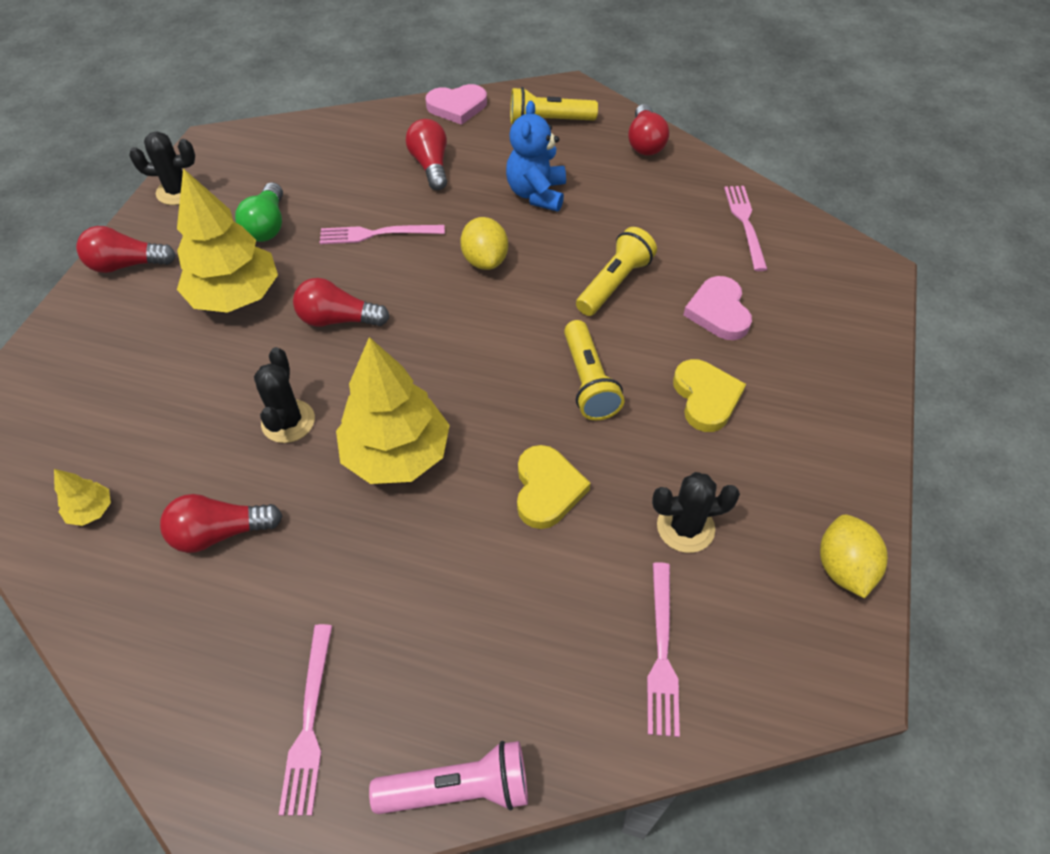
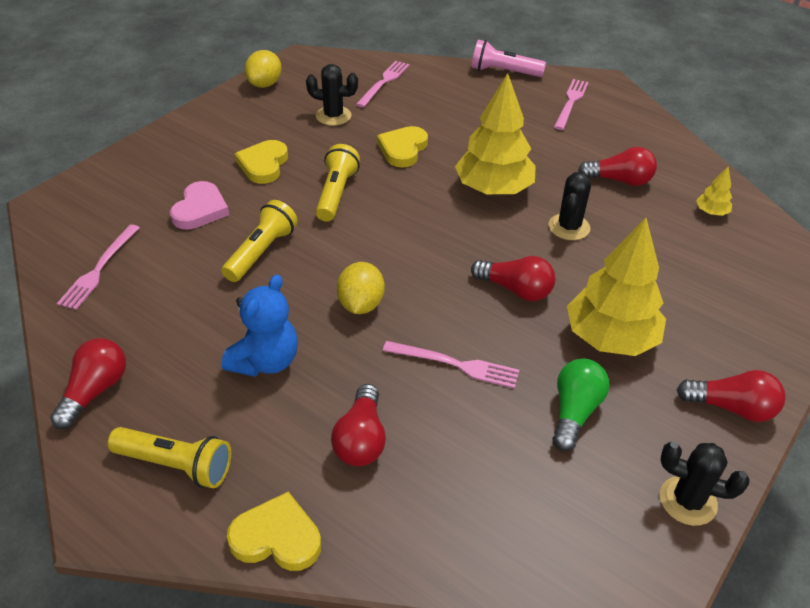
camera: 160 degrees left, 10 degrees down
(457, 107) = (277, 537): pink heart -> yellow heart
(614, 283) = (261, 252): yellow flashlight -> yellow flashlight turned 150 degrees clockwise

